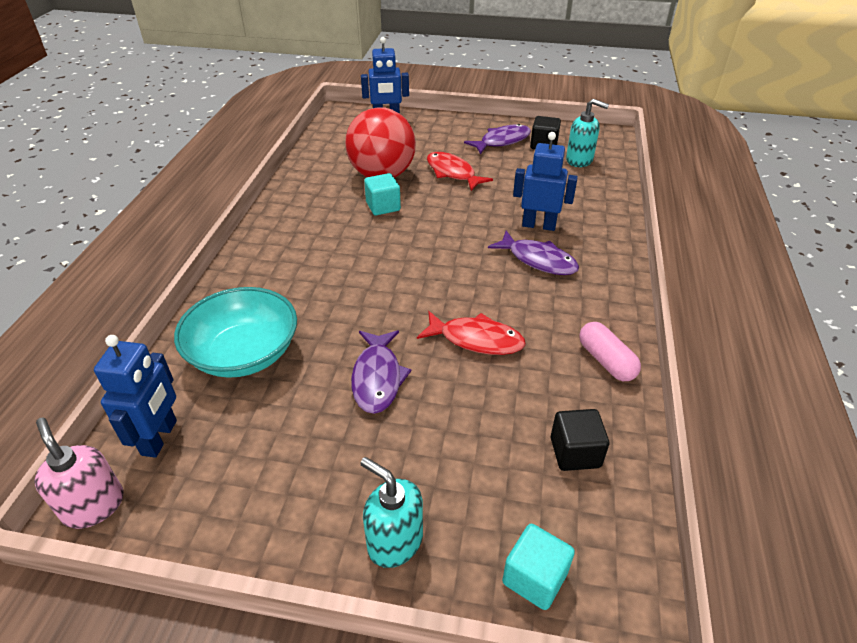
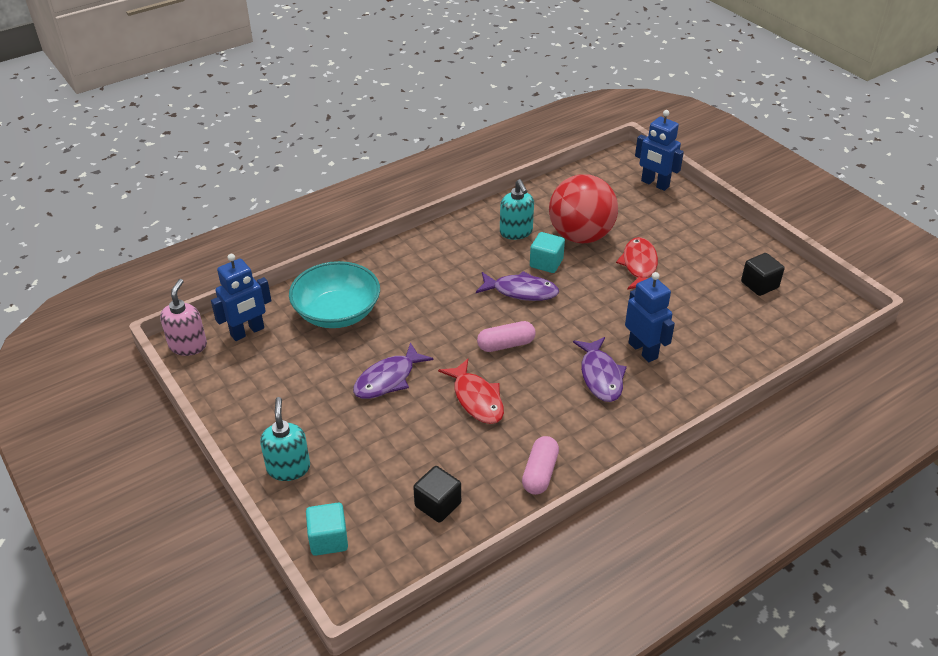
camera: 45 degrees right, 0 degrees up
(438, 282) = (506, 344): none -> pink capsule
(502, 141) = (726, 260): purple fish -> purple fish (521, 291)
(579, 160) = (771, 317): turquoise soap dispenser -> turquoise soap dispenser (516, 232)

